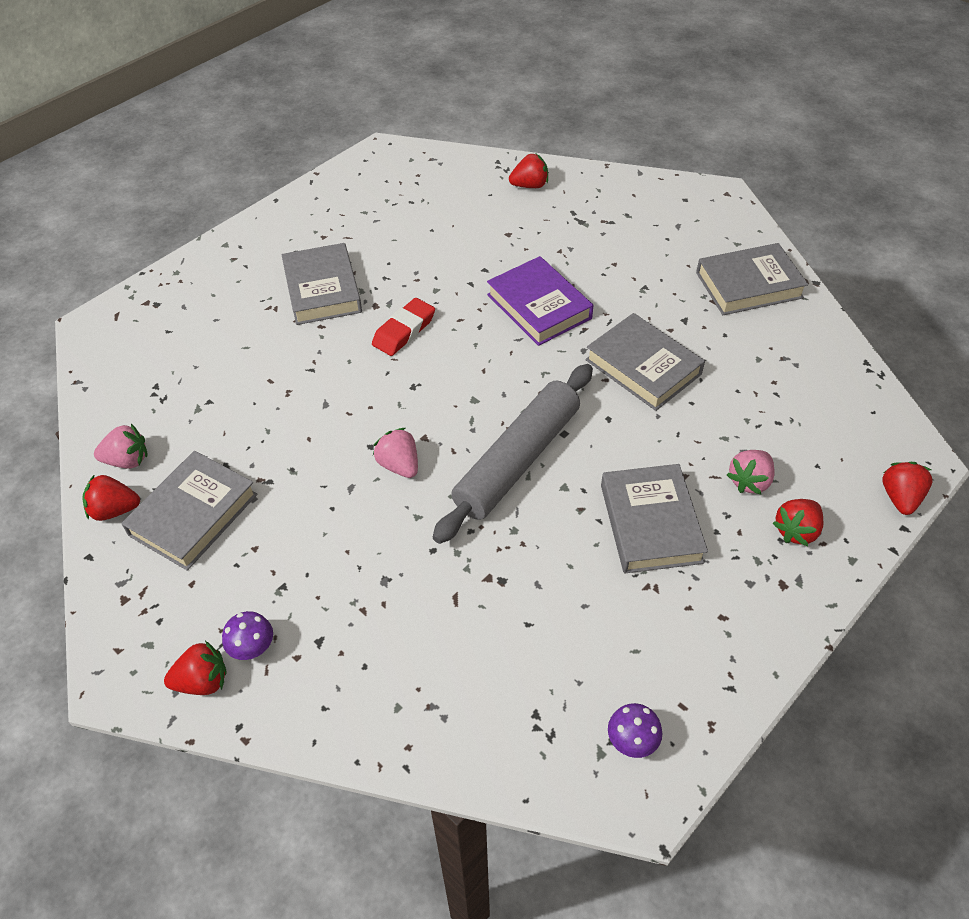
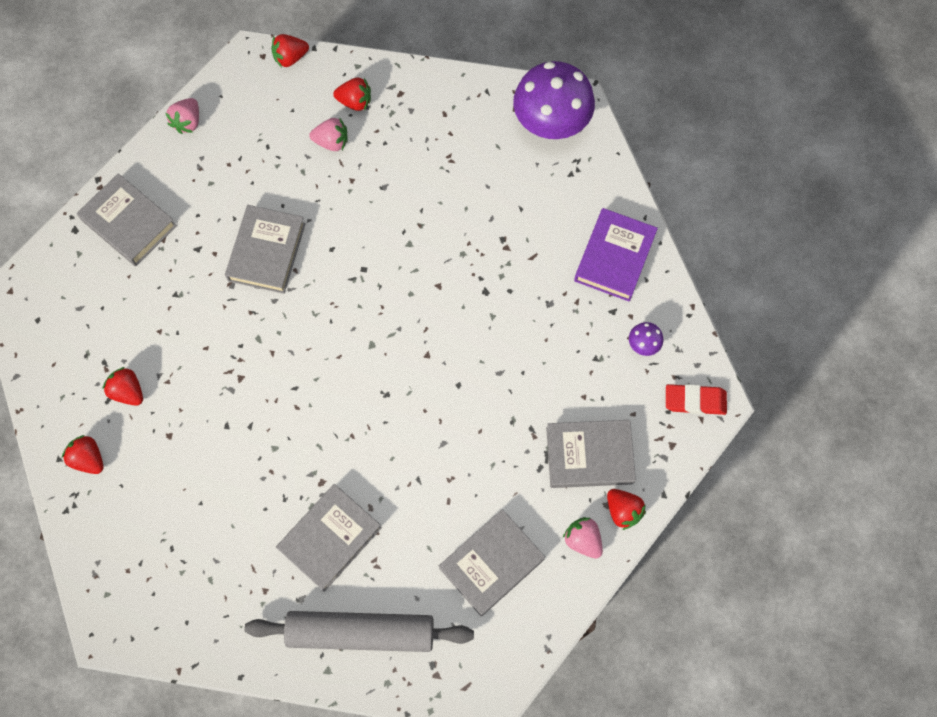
camera: 125 degrees left, 20 degrees up
(203, 681) = (681, 355): red strawberry -> red strawberry (128, 391)
(399, 465) = (461, 355): pink strawberry -> pink strawberry (188, 122)
(404, 331) = (335, 440): red eraser -> red eraser (695, 401)
(517, 460) = (406, 284): grey rolling pin -> grey rolling pin (360, 632)
(539, 306) = (246, 358): purple book -> purple book (615, 257)
(632, 740) = (551, 122): purple mushroom -> purple mushroom, size x2.46
(651, 523) = (403, 180): grey book -> grey book (491, 563)

